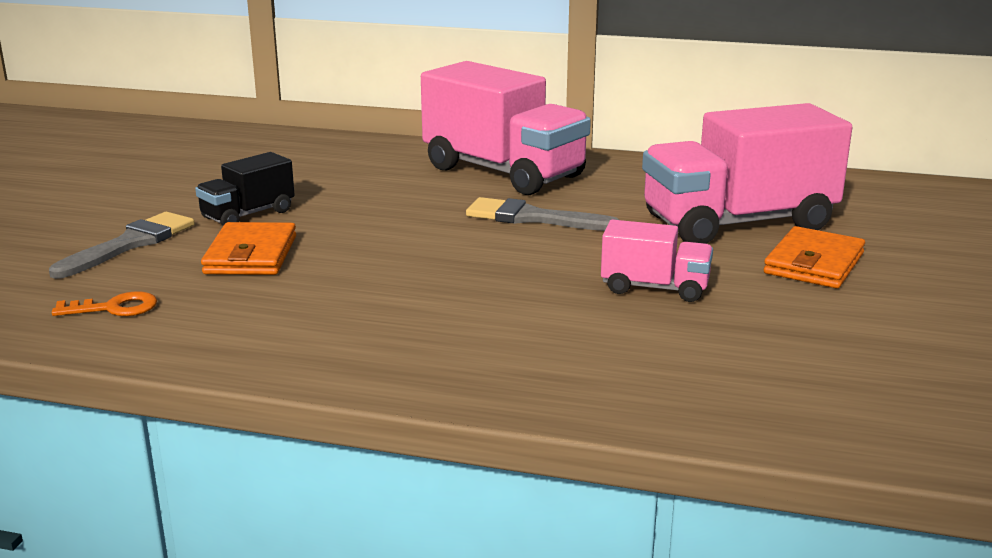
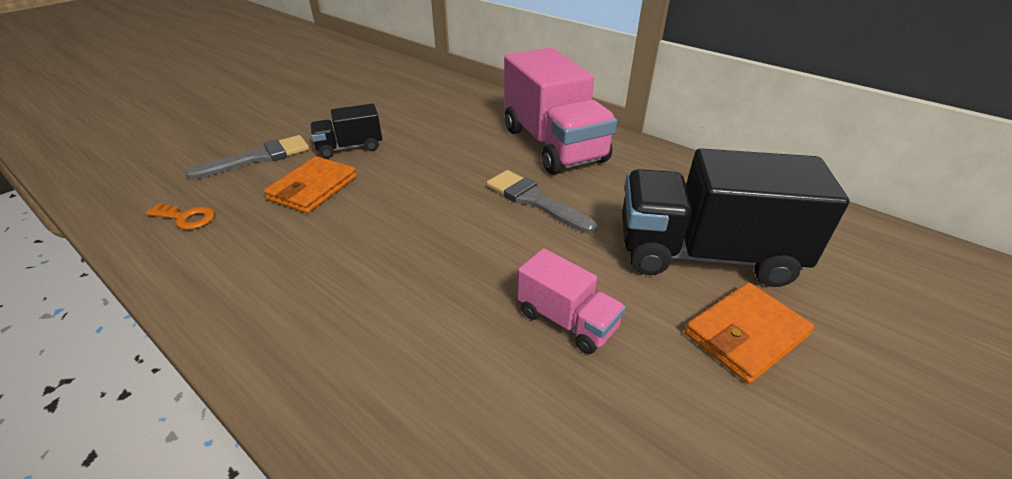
camera: 25 degrees right, 15 degrees up
(738, 224) = (704, 254): pink truck -> black truck

